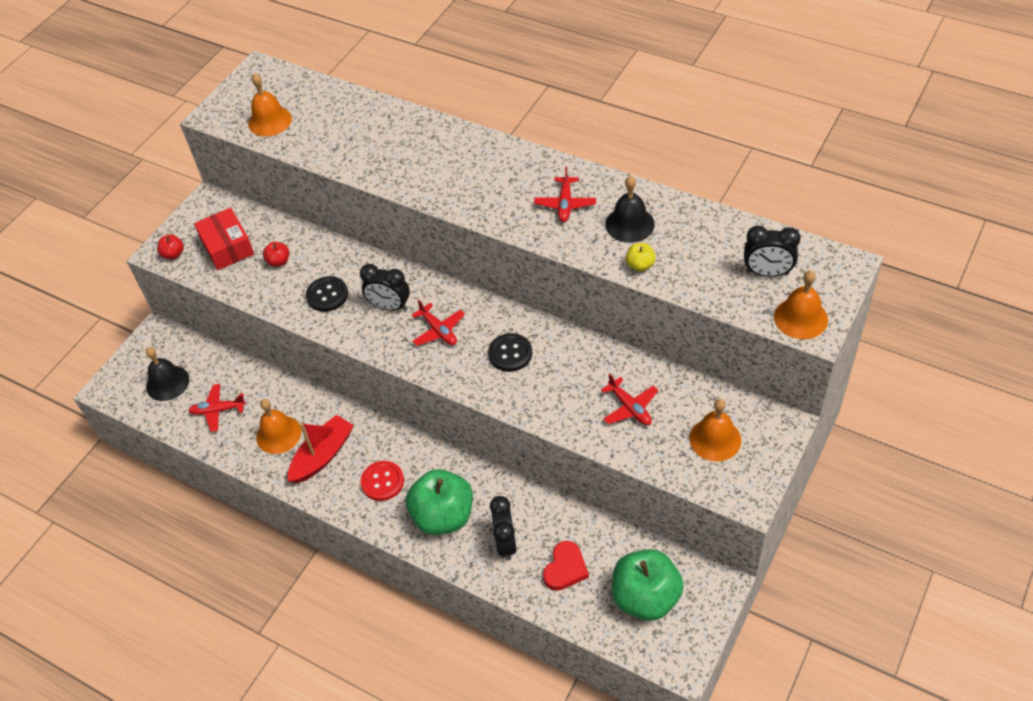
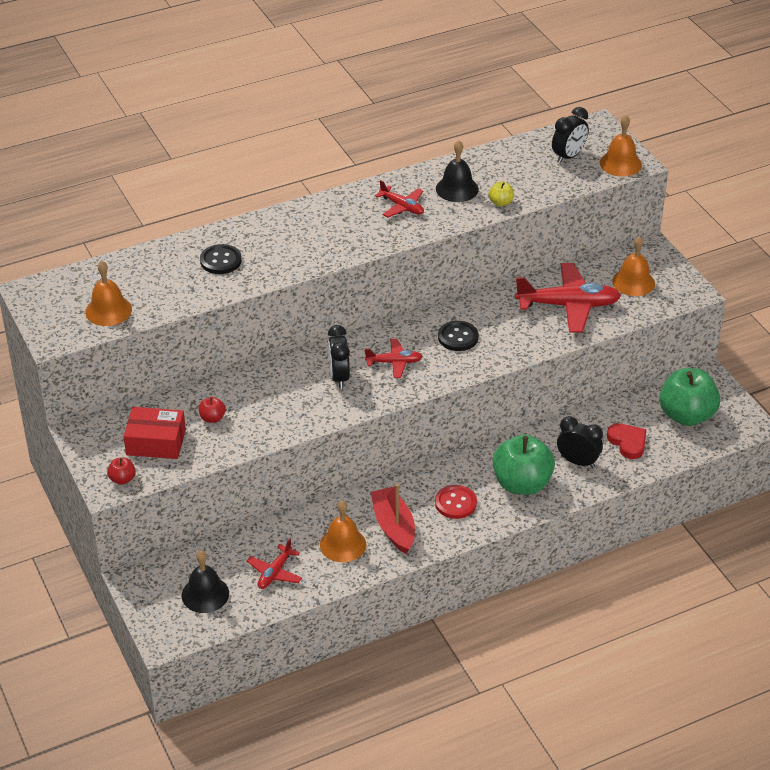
camera: 60 degrees left, 10 degrees down
(327, 295) = (285, 406): black button -> black button (221, 260)
(389, 306) = (339, 377): black clock -> black clock turned 120 degrees clockwise
(630, 407) = (568, 305): red plane -> red plane, size x1.89

